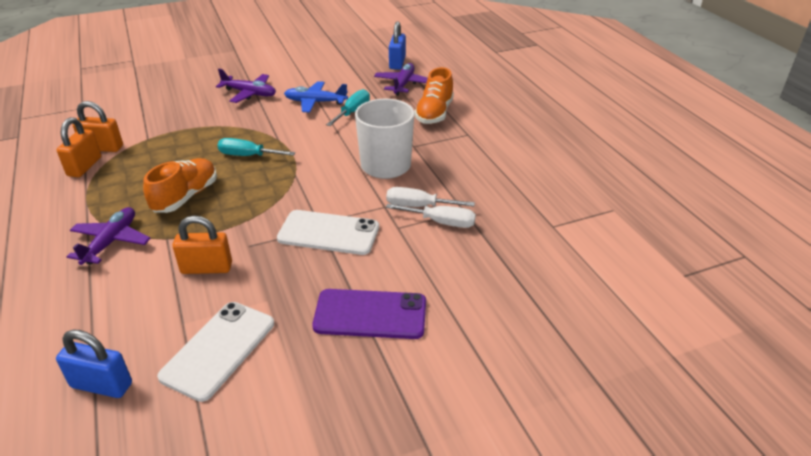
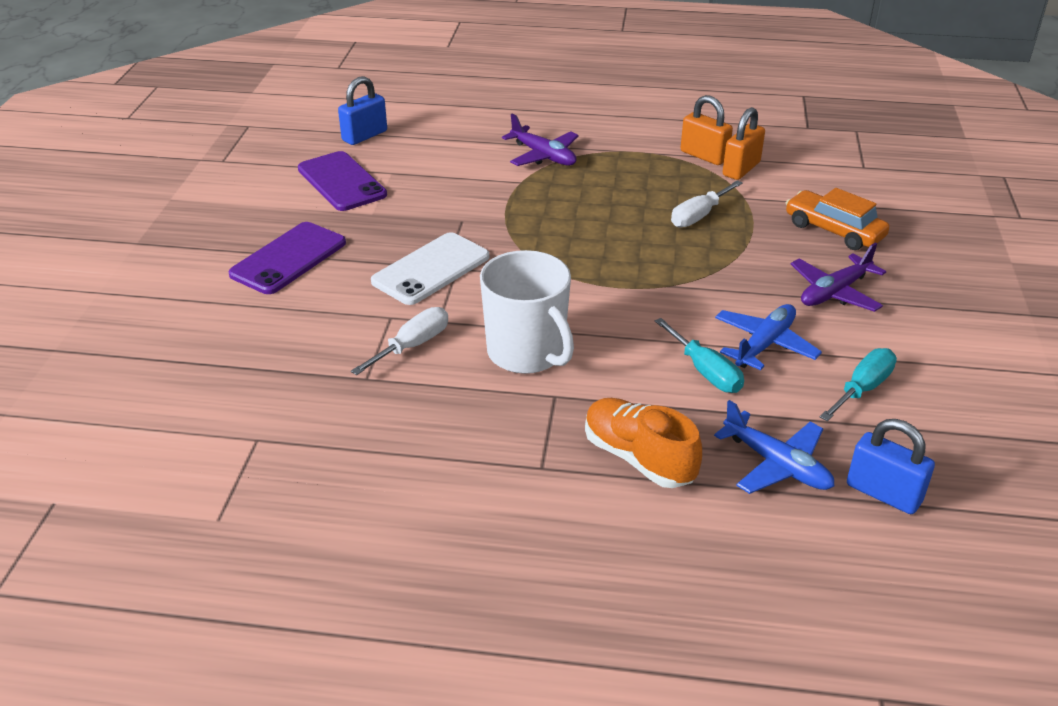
camera: 120 degrees right, 0 degrees up
(178, 104) = (834, 230): none -> orange car
(186, 197) = (586, 201): orange shoe -> none
(206, 268) = (451, 193): orange padlock -> none
(218, 349) = (342, 182): white phone -> purple phone
(248, 156) = (644, 254): turquoise screwdriver -> turquoise screwdriver (862, 389)
(403, 84) = (777, 465): purple plane -> blue plane
(441, 222) = (364, 351): white screwdriver -> white screwdriver (699, 216)

